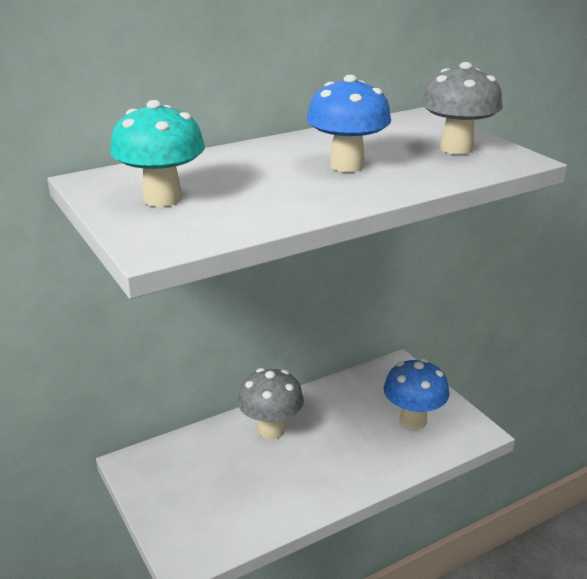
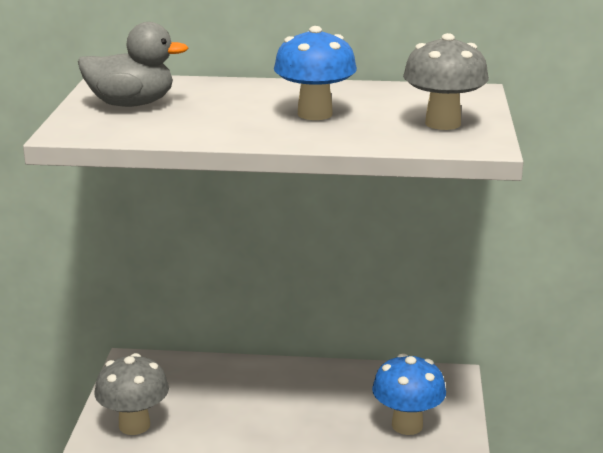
camera: 35 degrees right, 5 degrees down
(162, 198) = (131, 104): turquoise mushroom -> grey duck
(271, 430) = (267, 381): grey mushroom -> grey mushroom (134, 425)

